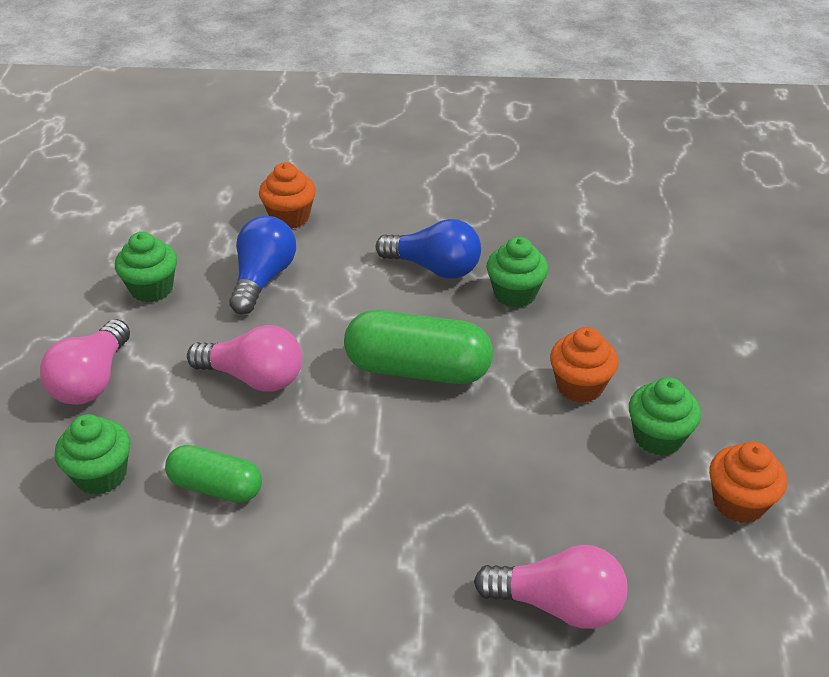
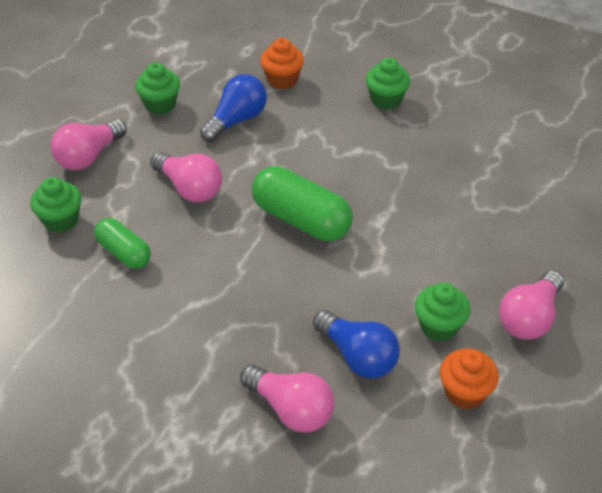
camera: 25 degrees right, 5 degrees up
(434, 268) = (361, 149): blue light bulb -> blue light bulb (358, 356)
(515, 294) = (406, 187): green cupcake -> green cupcake (386, 99)
(580, 386) = (407, 270): orange cupcake -> none
(745, 393) = (529, 318): none -> pink light bulb

